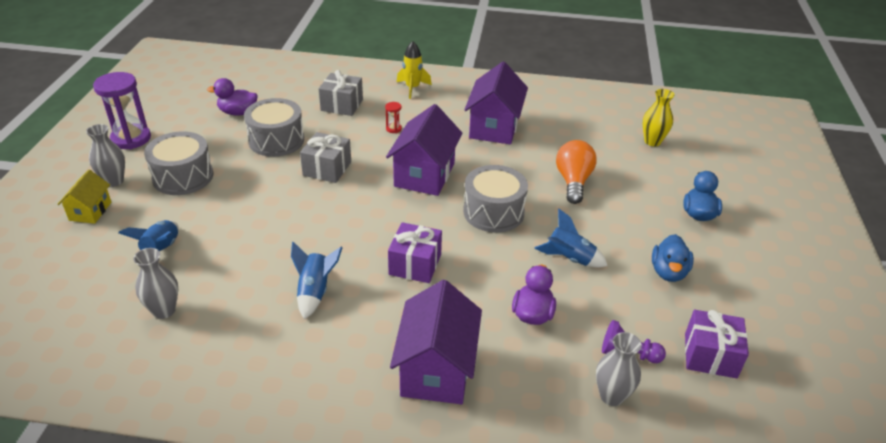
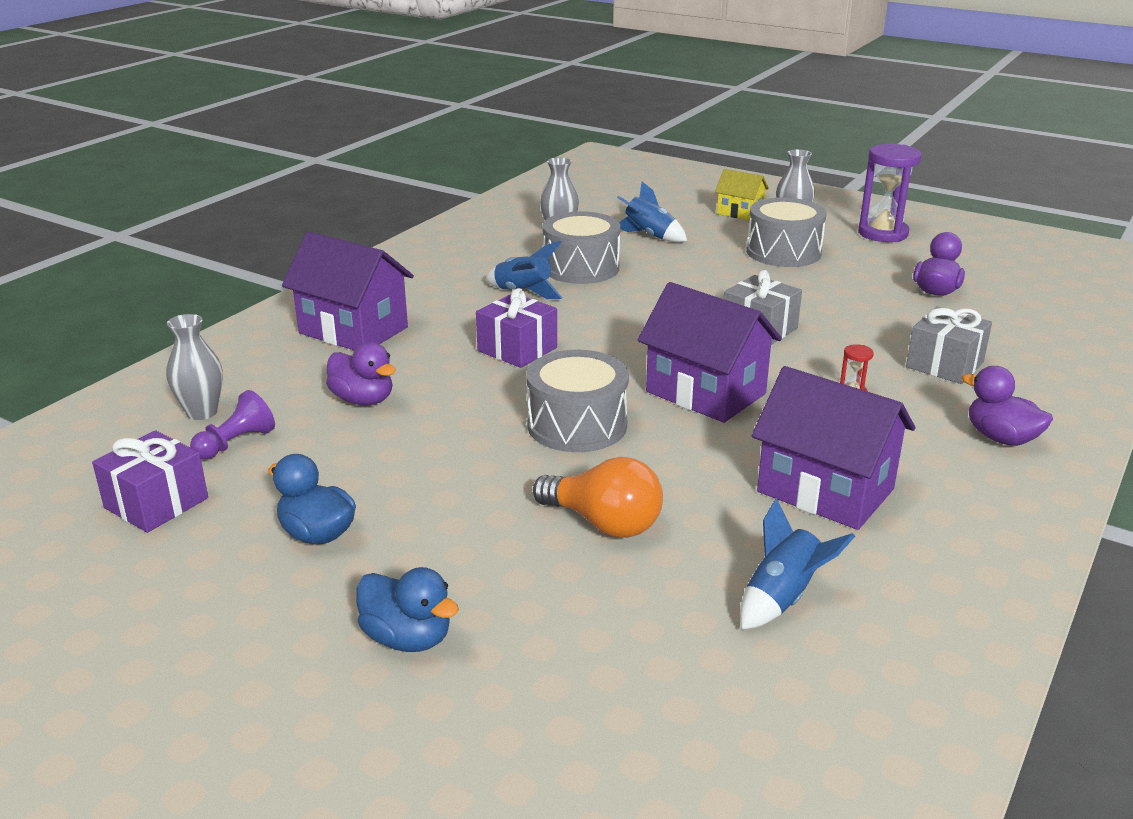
camera: 115 degrees right, 10 degrees down
(276, 140) = (848, 307): grey drum -> grey drum (581, 268)
(412, 88) = (1001, 438): yellow rocket -> purple duck
(569, 259) = (428, 456): blue rocket -> blue rocket (782, 598)
(652, 141) = (684, 693): yellow vase -> none

